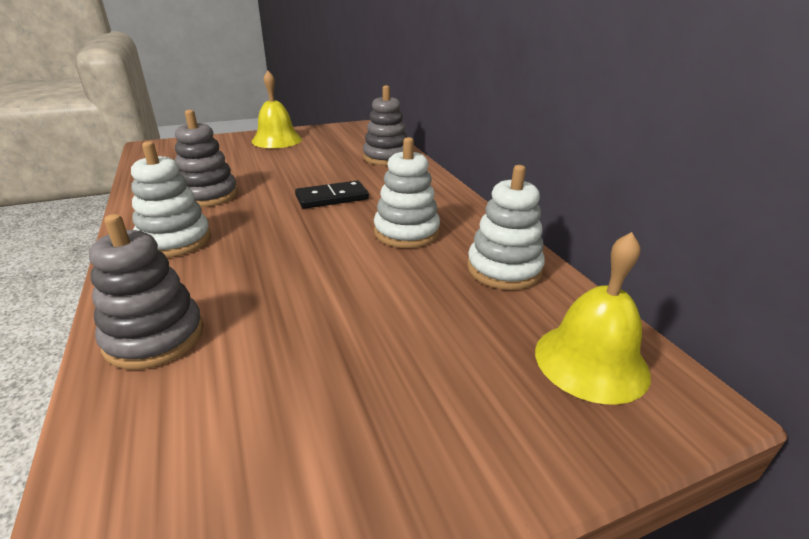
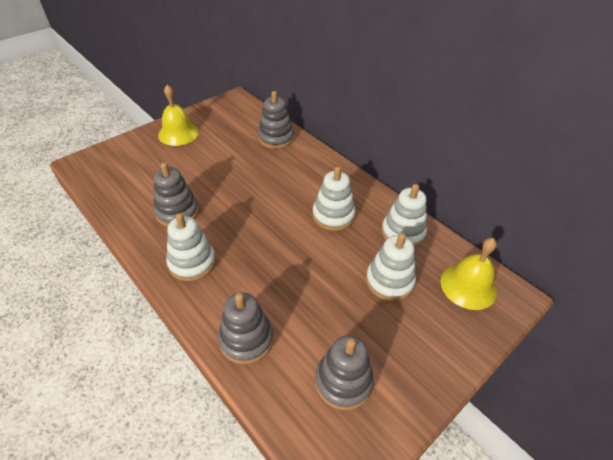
camera: 20 degrees left, 15 degrees up
(250, 443) = (343, 381): none -> grey stacking toy
(332, 198) = (266, 193): black domino -> none
(442, 321) = (389, 281): none -> white stacking toy

